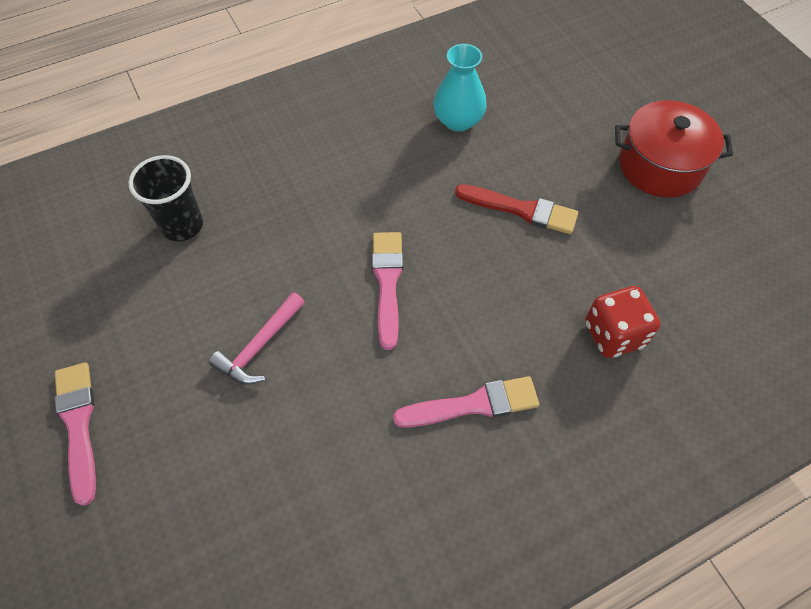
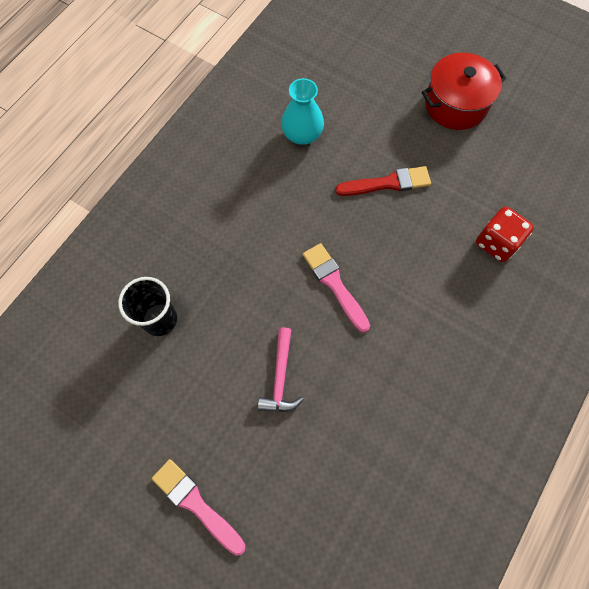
camera: 30 degrees left, 10 degrees up
(473, 404) = (442, 338): pink brush -> none

